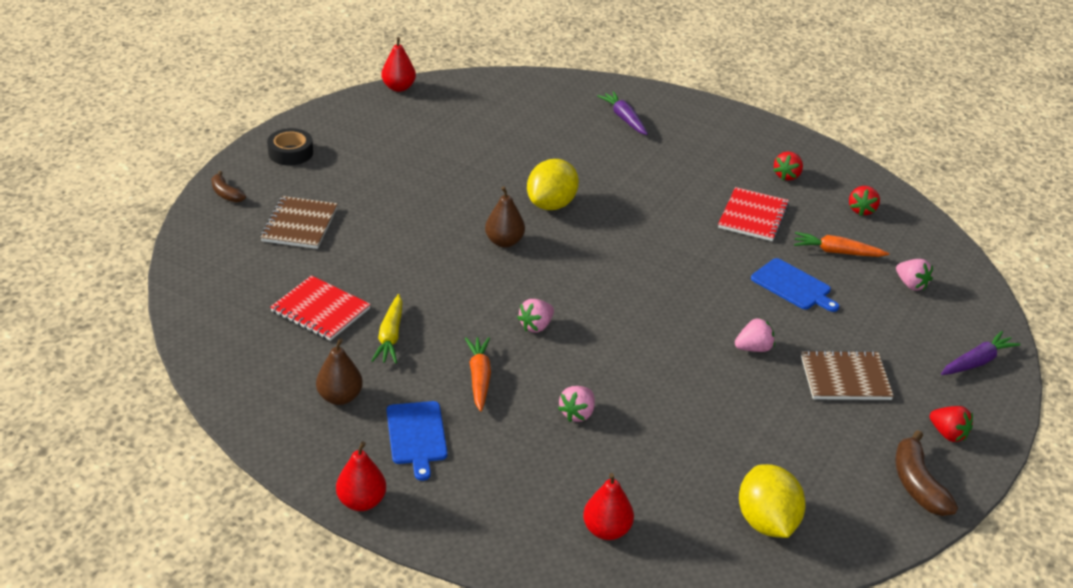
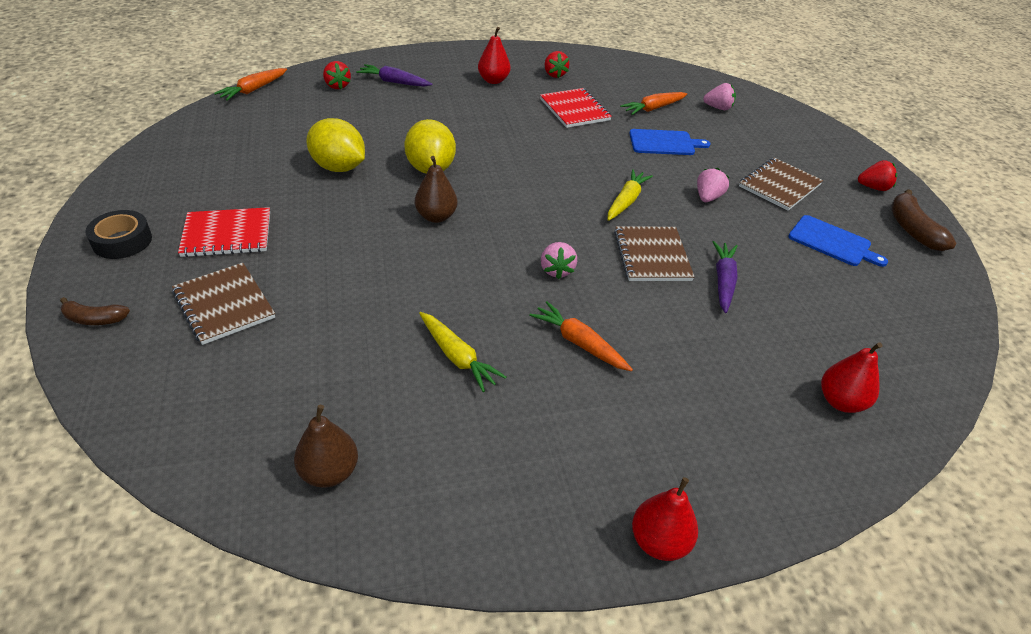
camera: 45 degrees left, 5 degrees up
(320, 310) = (358, 376): red notebook -> red notebook (227, 234)
(340, 397) = (494, 450): brown pear -> brown pear (329, 472)
(398, 87) = (165, 135): red pear -> red pear (493, 80)
(417, 436) = (608, 434): blue cutting board -> blue cutting board (832, 242)
(503, 77) = (253, 90): none -> orange carrot
(577, 414) = (685, 321): pink strawberry -> none
(626, 359) = (652, 256): none -> brown notebook
(673, 311) = (626, 201): none -> yellow carrot
(767, 522) = (898, 315): yellow lemon -> yellow lemon (338, 167)
(861, 210) = (626, 76): red strawberry -> red strawberry (337, 86)
(917, 484) = (912, 229): brown banana -> brown banana turned 45 degrees clockwise
(977, 362) = (816, 136): purple carrot -> purple carrot (723, 281)

